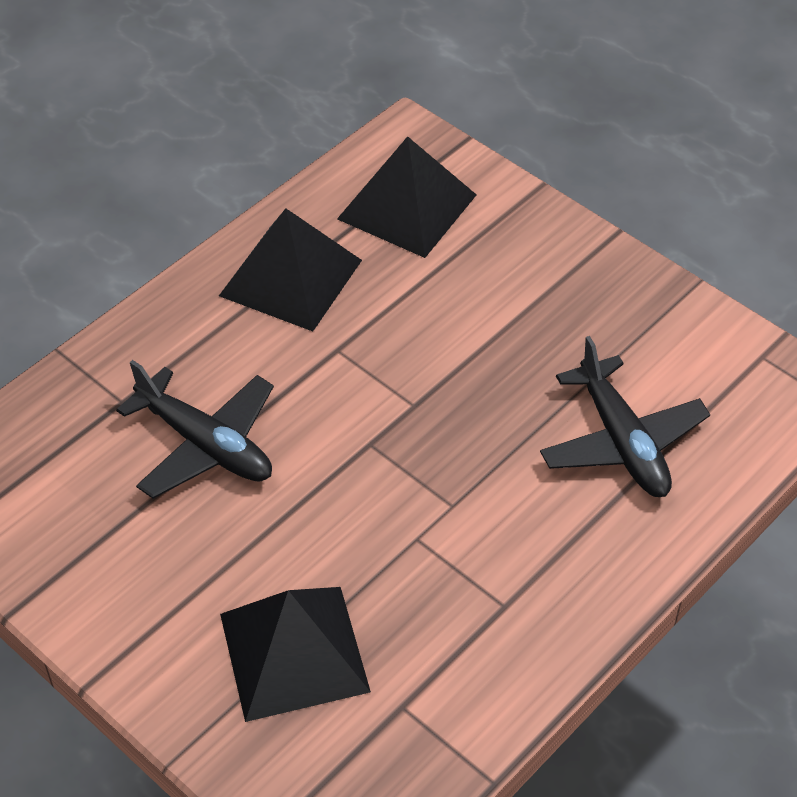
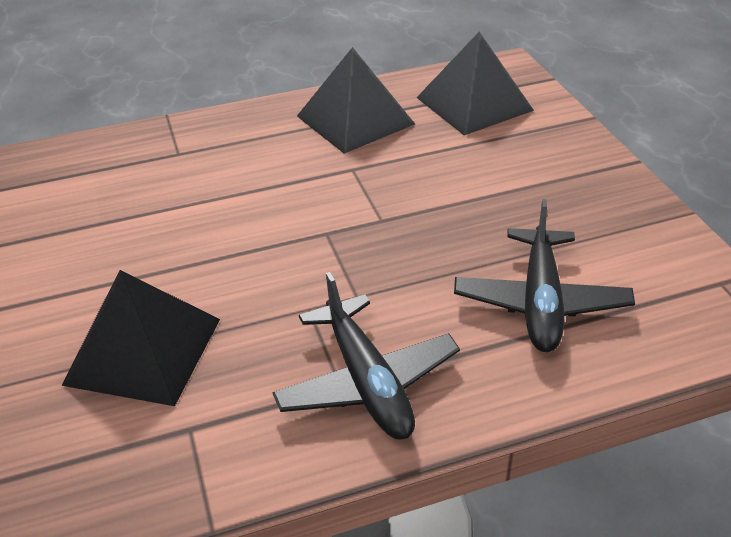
camera: 30 degrees right, 10 degrees down
(205, 444) = (208, 195): black plane -> black plane (367, 382)

